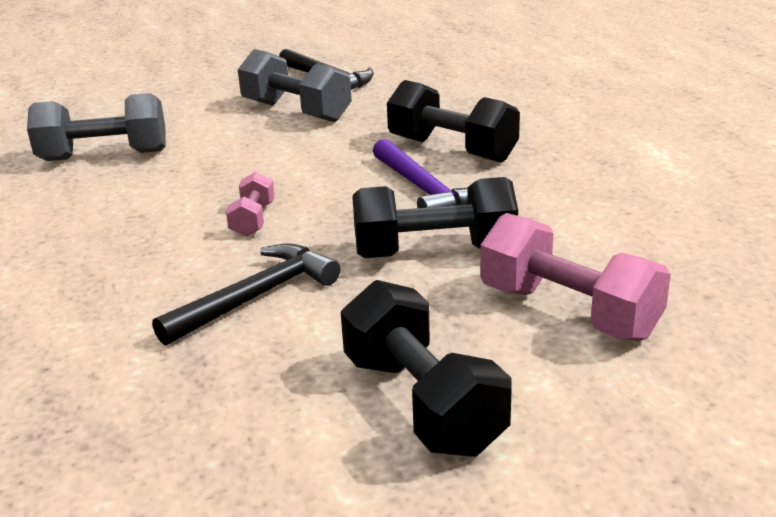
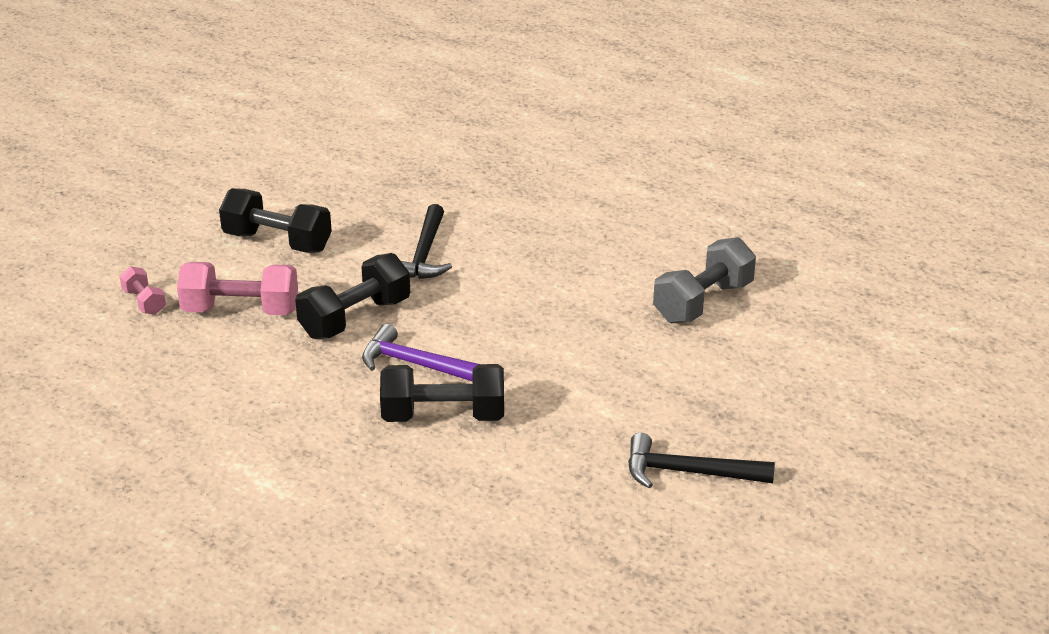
camera: 140 degrees right, 5 degrees up
(253, 220) = (501, 296): pink dumbbell -> pink dumbbell (144, 302)
(296, 112) = (641, 410): grey dumbbell -> none

